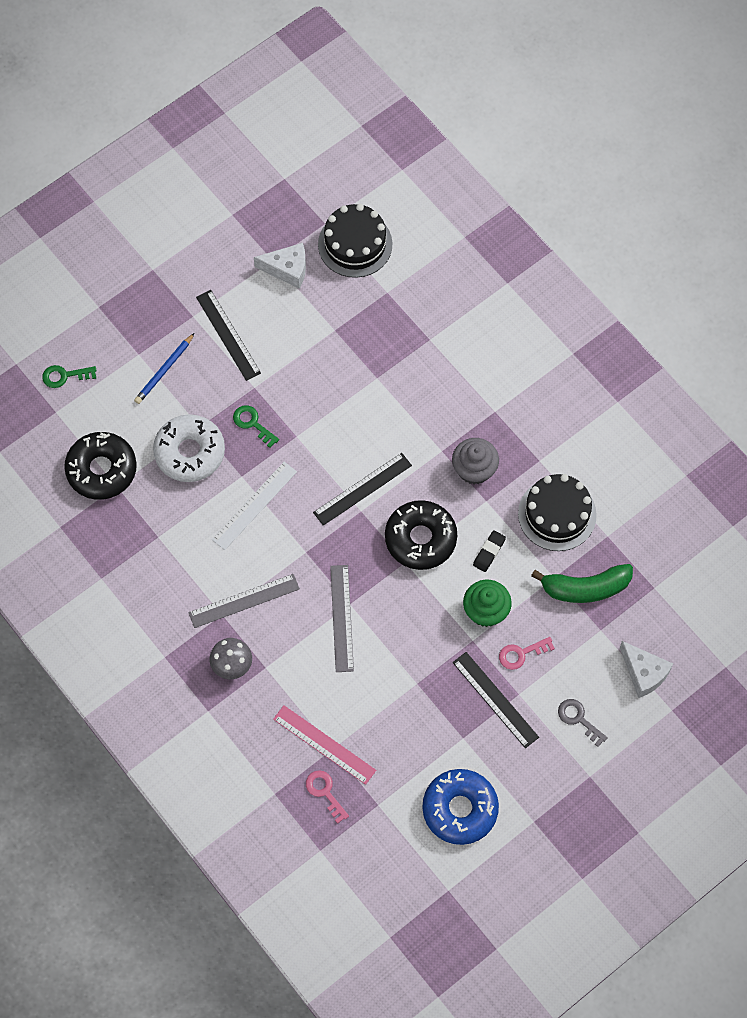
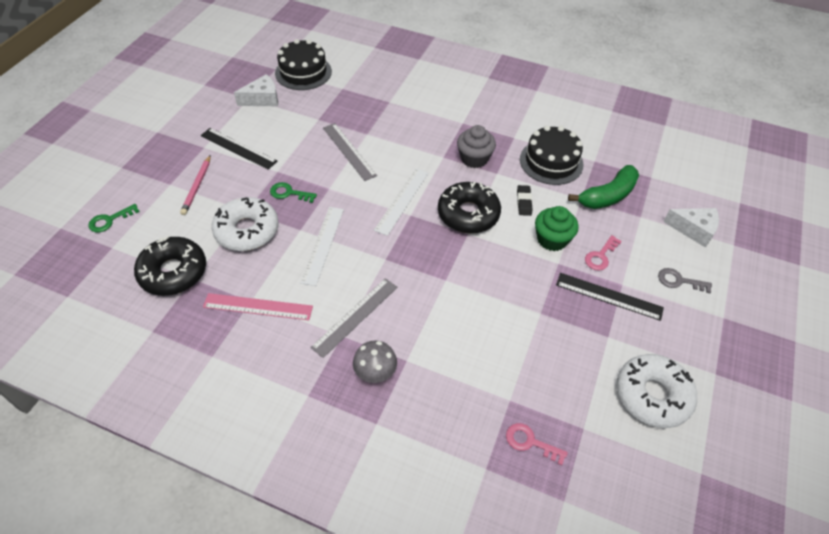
camera: 30 degrees left, 15 degrees down
(164, 370) = (197, 186): blue pencil -> pink pencil
(324, 744) = (500, 400): pink ruler -> pink ruler (258, 306)
(341, 618) = (446, 293): grey ruler -> grey ruler (349, 151)
(362, 489) = (402, 201): black ruler -> white ruler
(460, 809) = (652, 395): blue donut -> white donut

